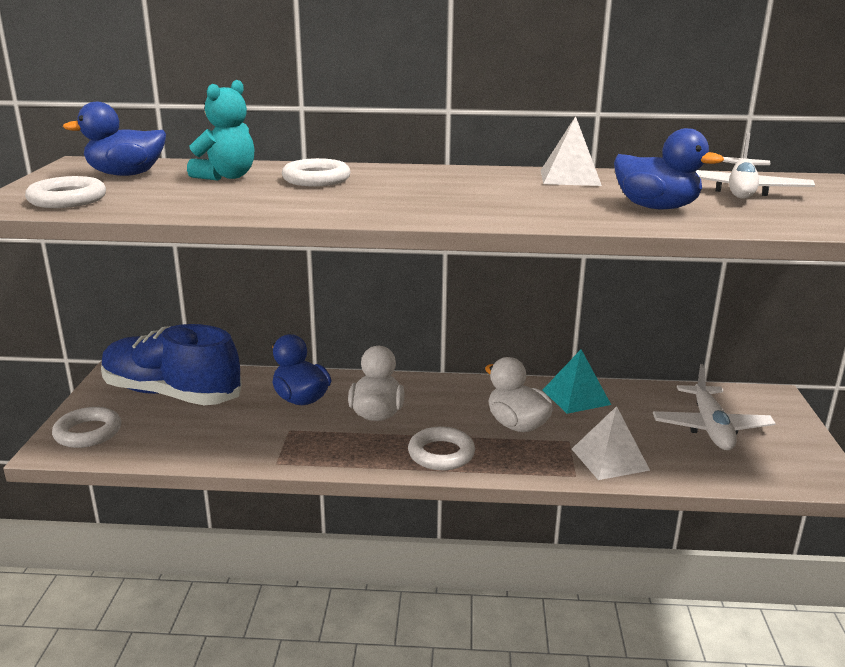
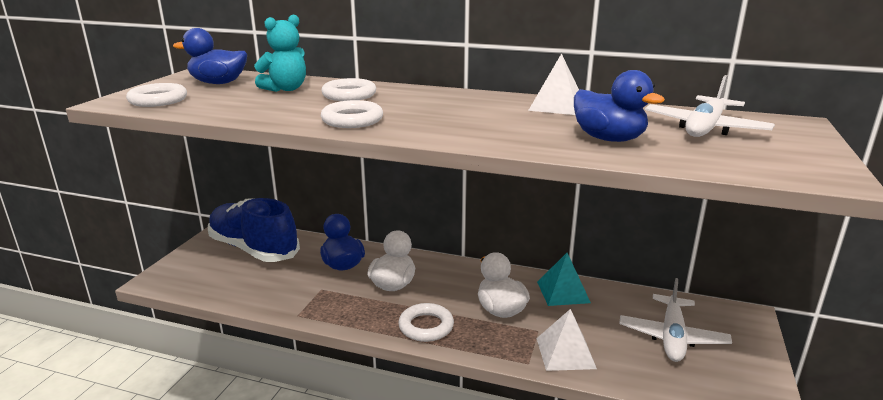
camera: 15 degrees right, 0 degrees up
(88, 432) = (182, 271): white ring -> white ring (352, 120)

